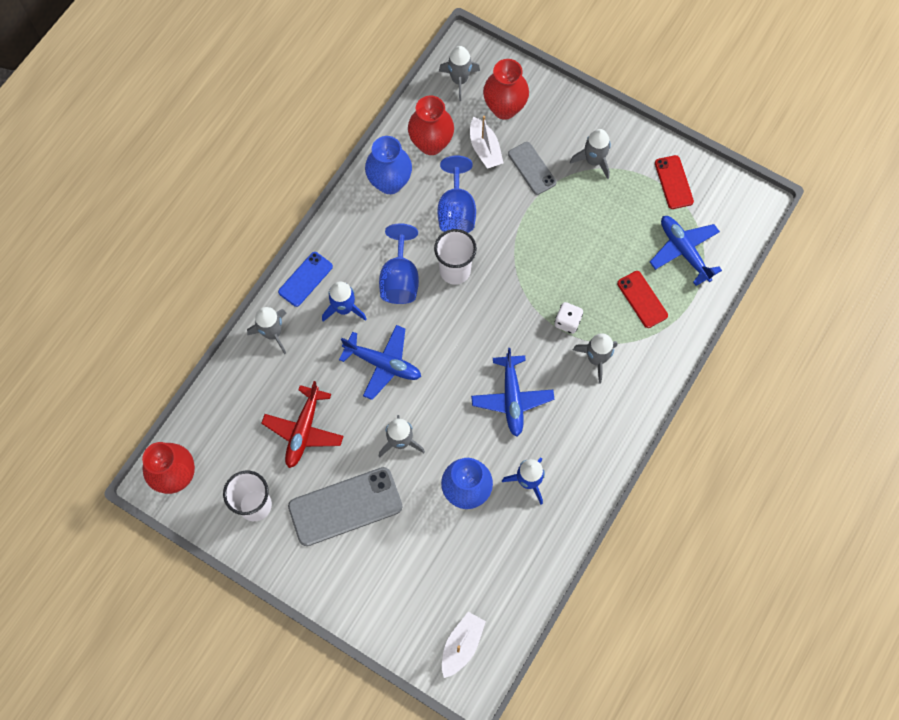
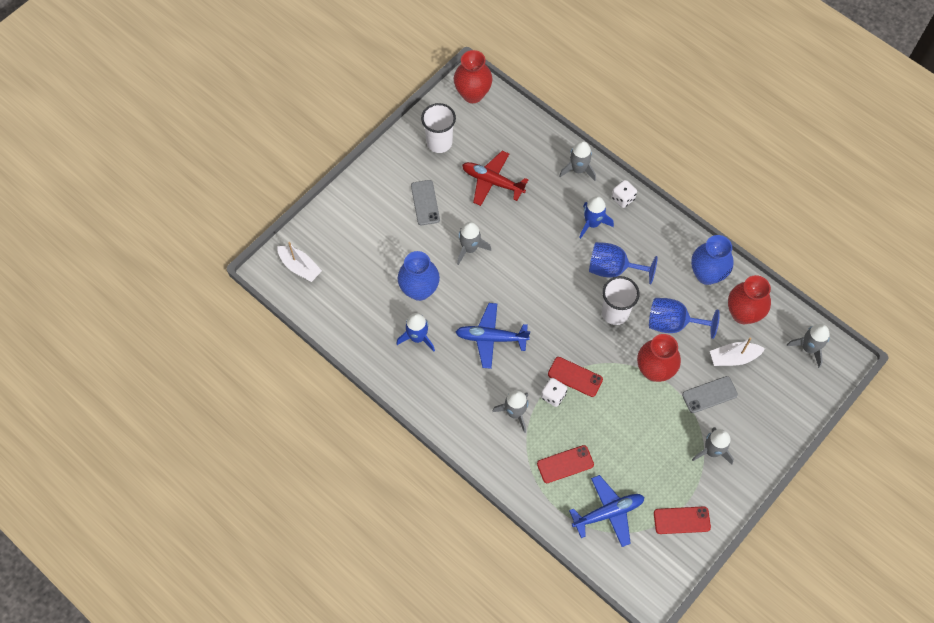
camera: 100 degrees right, 5 degrees down
(305, 279) = (623, 198): blue phone -> white dice
(345, 506) = (425, 202): grey phone -> grey phone, size x0.57
(383, 364) = (538, 245): blue plane -> none
(504, 108) = (775, 382): red vase -> red vase (654, 370)
(540, 302) = (575, 377): none -> red phone

